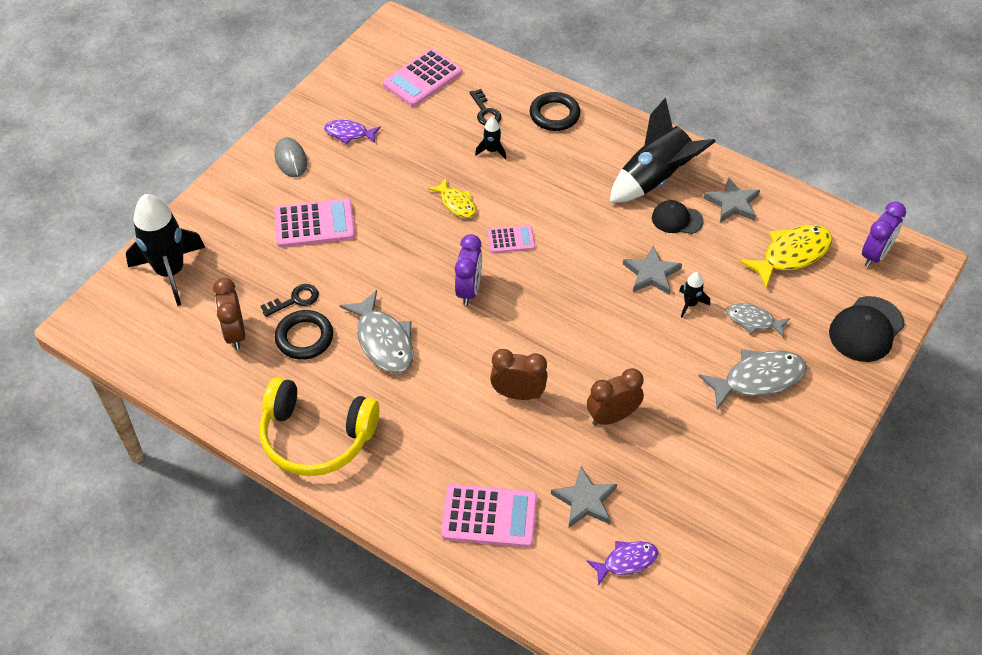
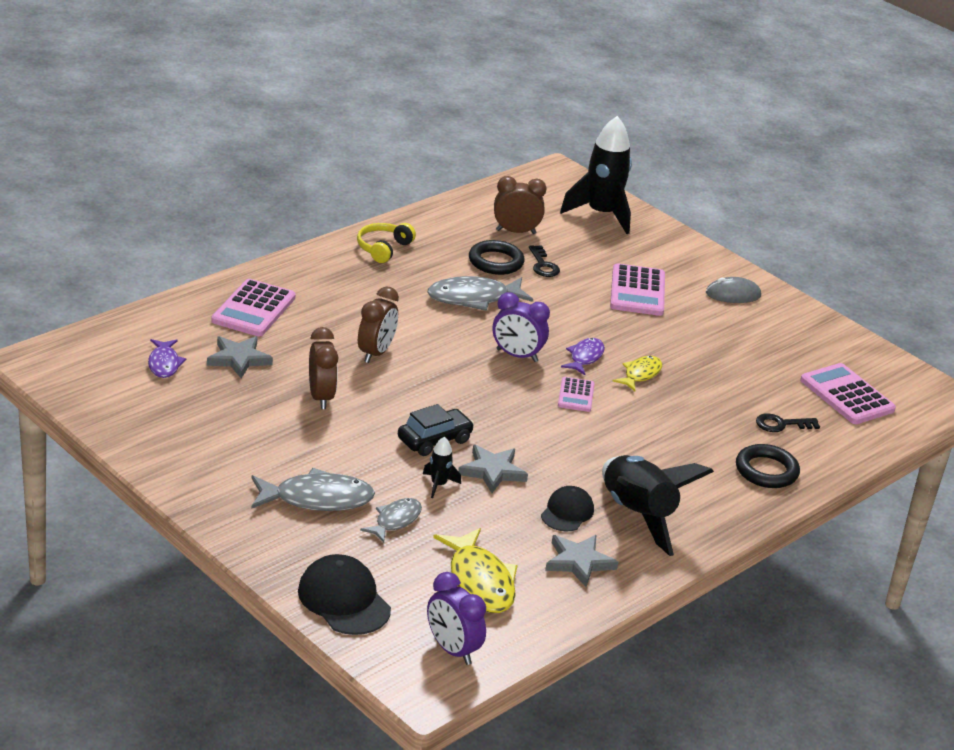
camera: 100 degrees right, 20 degrees down
(316, 437) = (383, 248): yellow headphones -> yellow headphones, size x0.55
(349, 133) = (764, 333): purple fish -> purple fish (585, 357)
(456, 203) = (640, 374): yellow fish -> yellow fish turned 150 degrees clockwise
(492, 150) = (715, 414): black rocket -> none
(630, 320) = (434, 440): none -> black car
(758, 379) = (317, 499): grey fish -> grey fish turned 90 degrees counterclockwise

